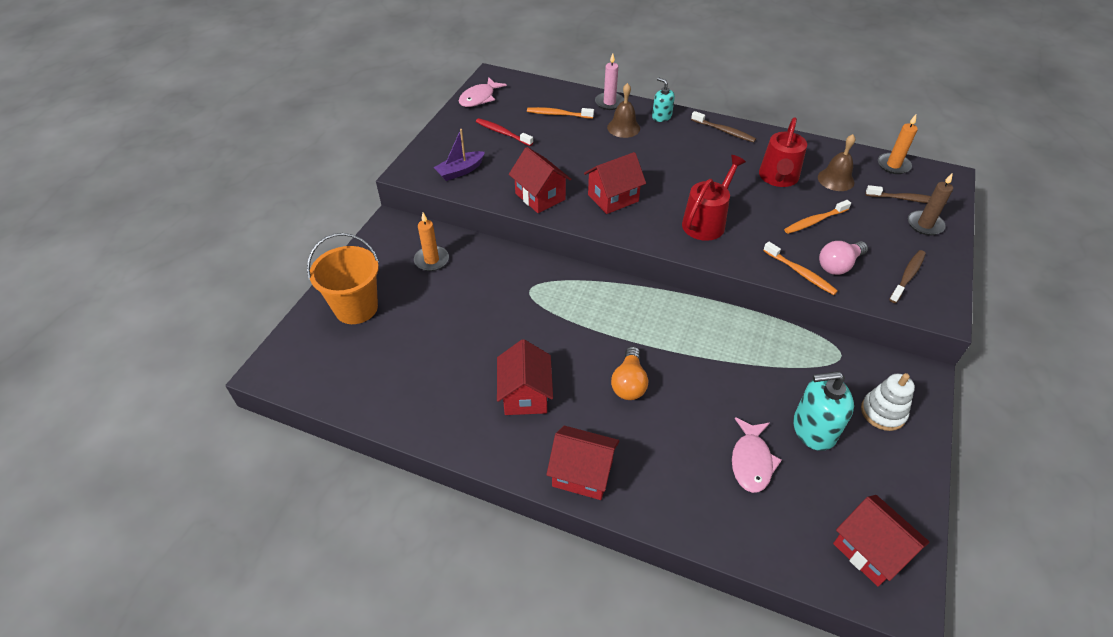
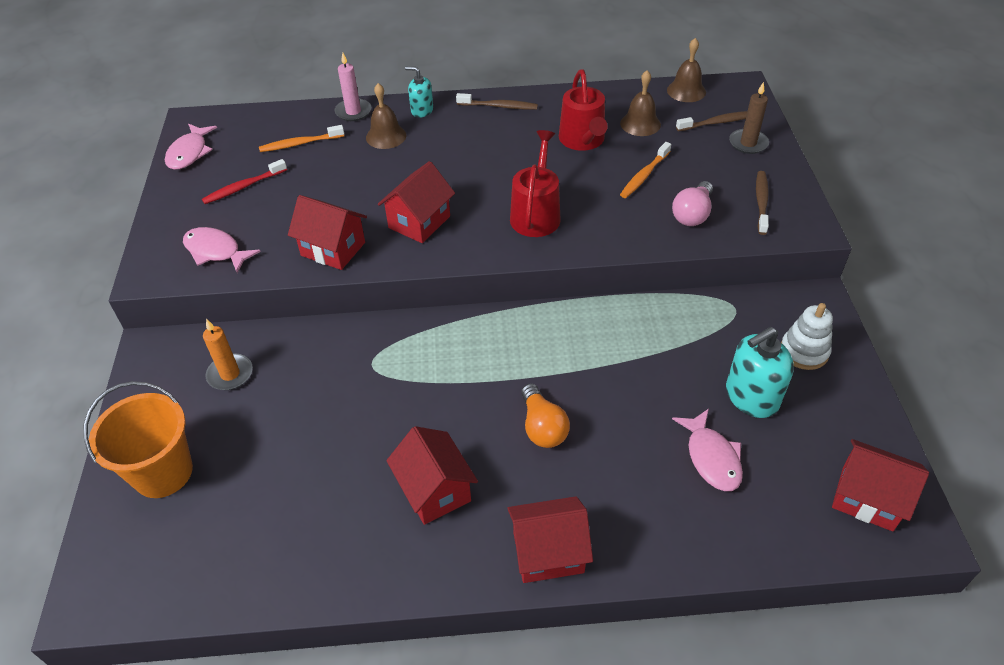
camera: 25 degrees left, 0 degrees up
(460, 171) = (216, 251): purple boat -> pink fish
(502, 133) = (243, 187): red toothbrush -> red toothbrush turned 45 degrees counterclockwise
(800, 273) = (660, 236): orange toothbrush -> none
(893, 165) = (686, 91): orange candle -> brown bell

